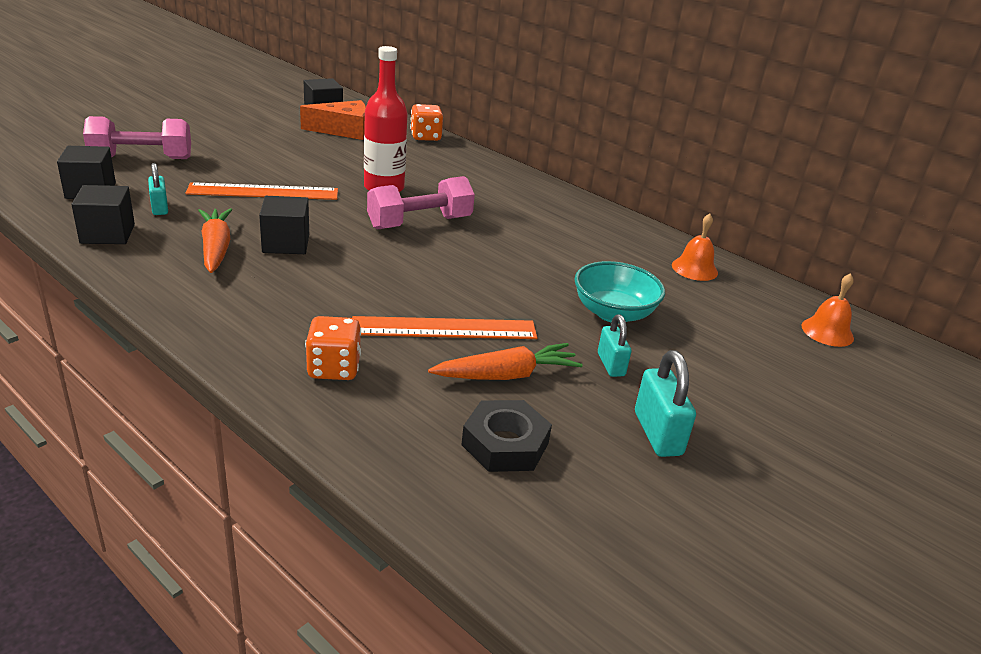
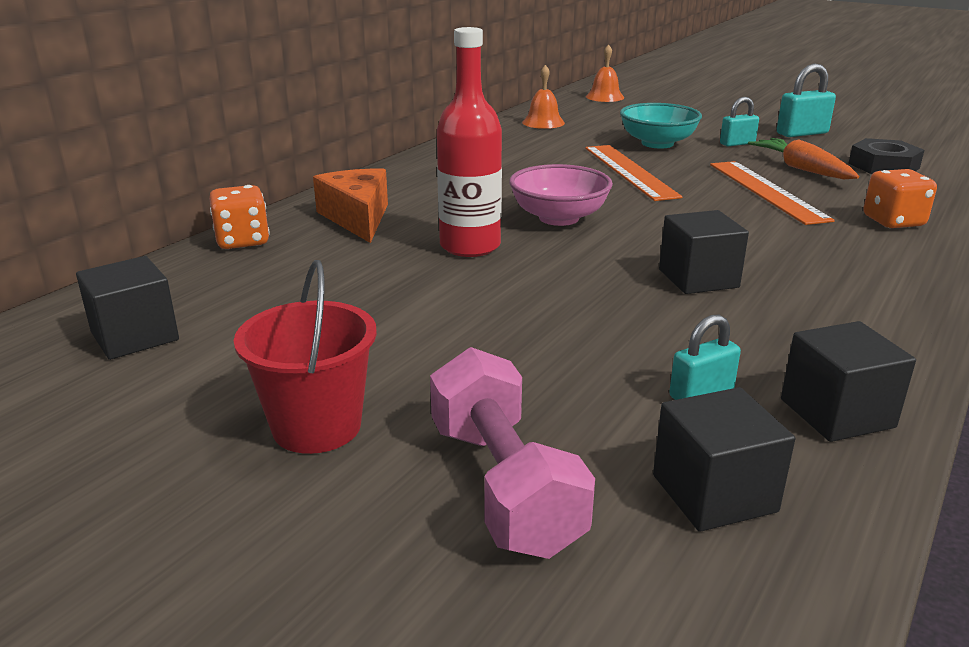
camera: 95 degrees left, 5 degrees down
(216, 136) = (317, 426): none -> red bucket
(216, 248) = (766, 318): orange carrot -> none
(263, 192) = (557, 322): orange ruler -> orange ruler (629, 171)
(343, 130) = (233, 304): orange cheese -> orange cheese (357, 218)
(420, 223) = (559, 218): pink dumbbell -> pink bowl

